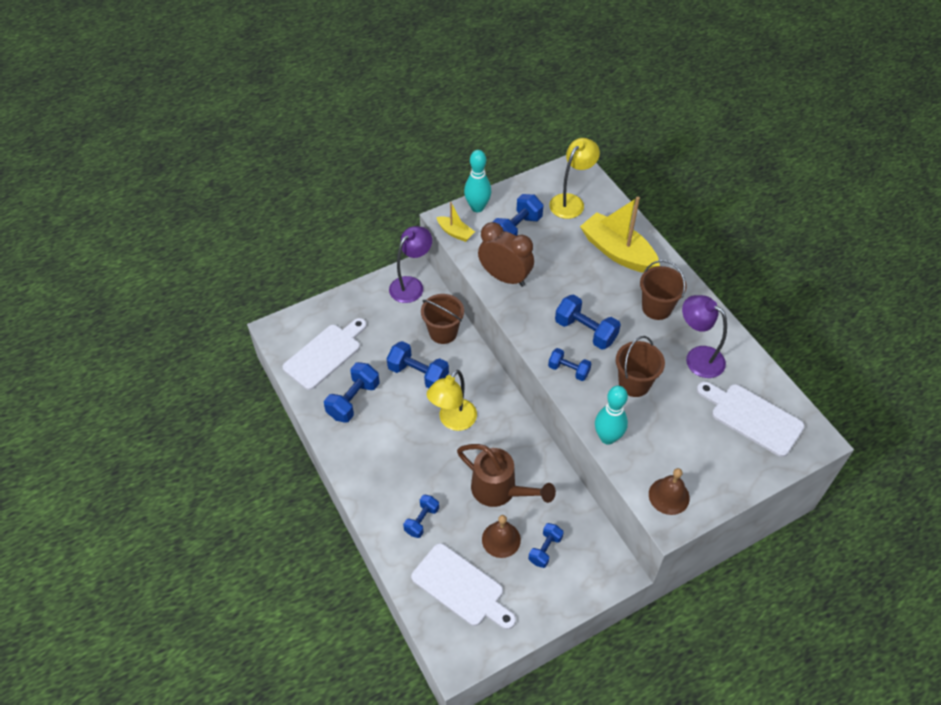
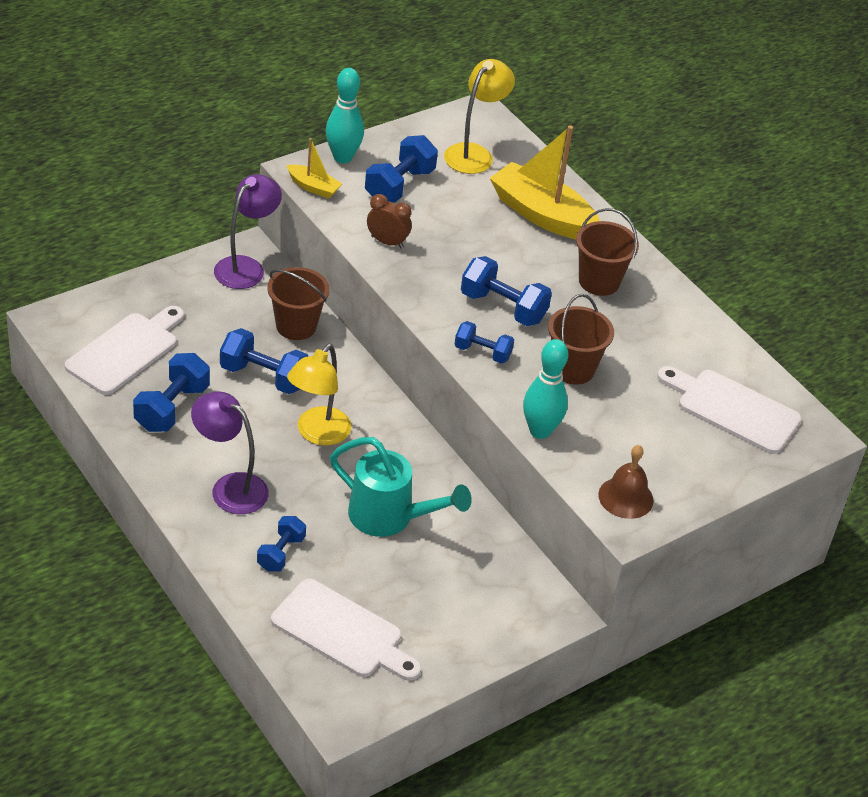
camera: 10 degrees left, 10 degrees down
(500, 491) = (389, 517): brown watering can -> turquoise watering can
(501, 539) = (394, 575): brown bell -> none
(505, 277) = (387, 242): brown clock -> brown clock, size x0.57
(545, 549) = (457, 587): blue dumbbell -> none
(697, 357) = (657, 340): purple lamp -> purple lamp (230, 487)

